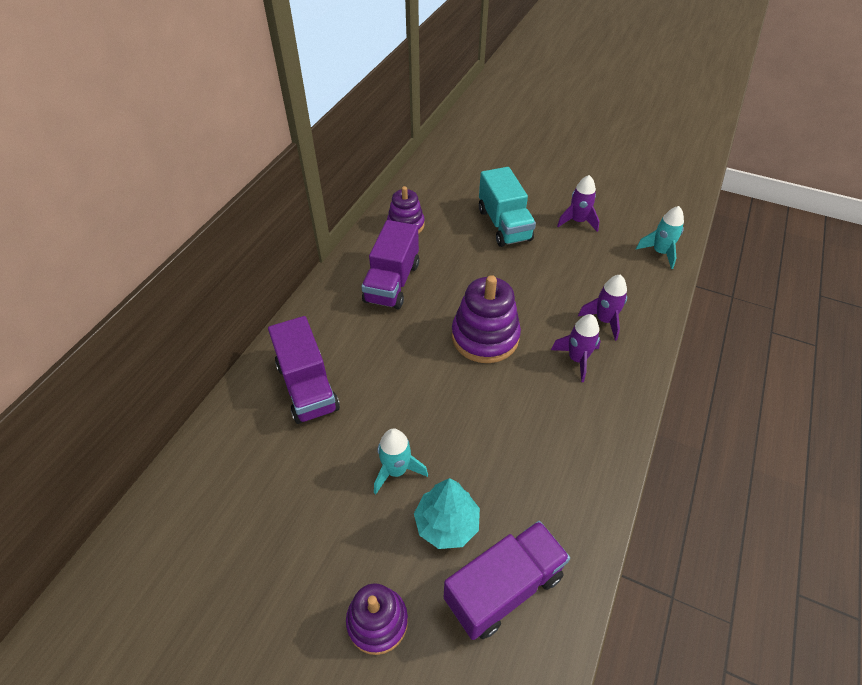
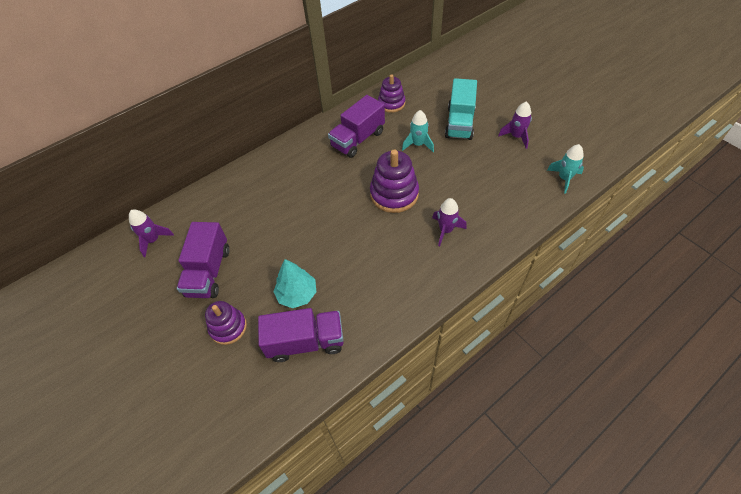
camera: 30 degrees right, 5 degrees up
(307, 387) = (268, 186): purple truck -> purple truck (209, 272)
(396, 470) = (288, 253): turquoise rocket -> turquoise rocket (418, 144)
(604, 320) = (484, 212): purple rocket -> purple rocket (153, 240)

